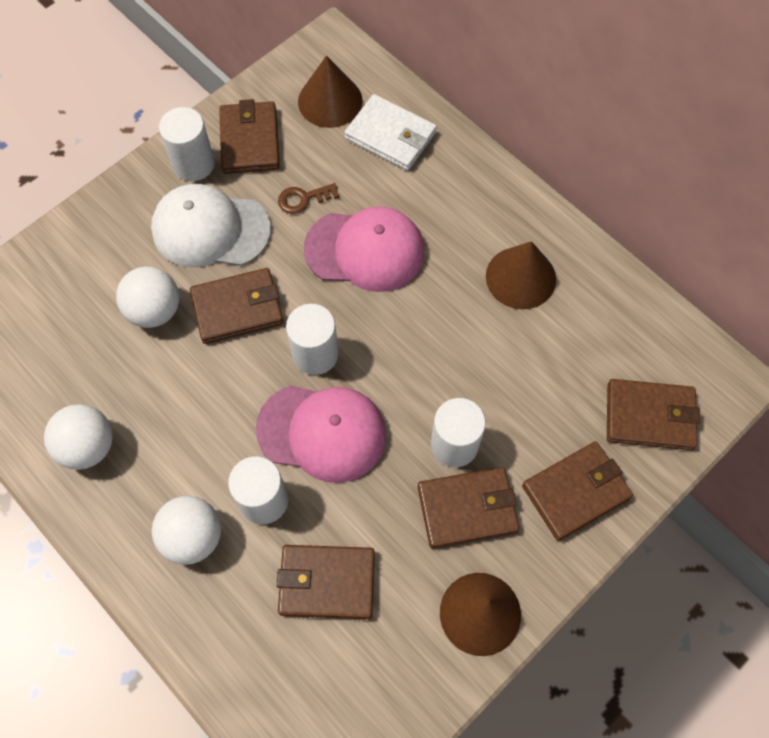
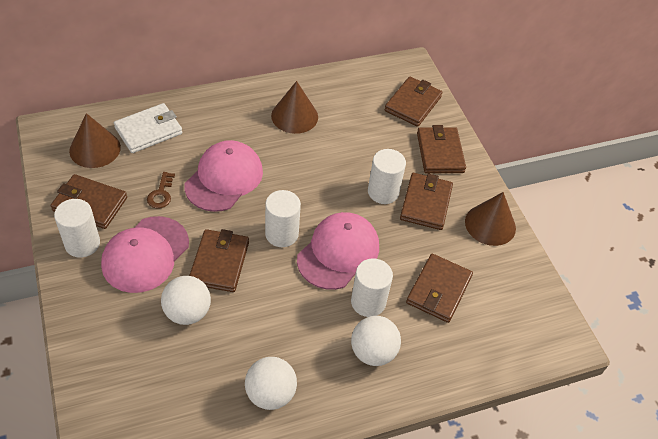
camera: 70 degrees left, 15 degrees down
(210, 229) = (145, 254): white cap -> pink cap

